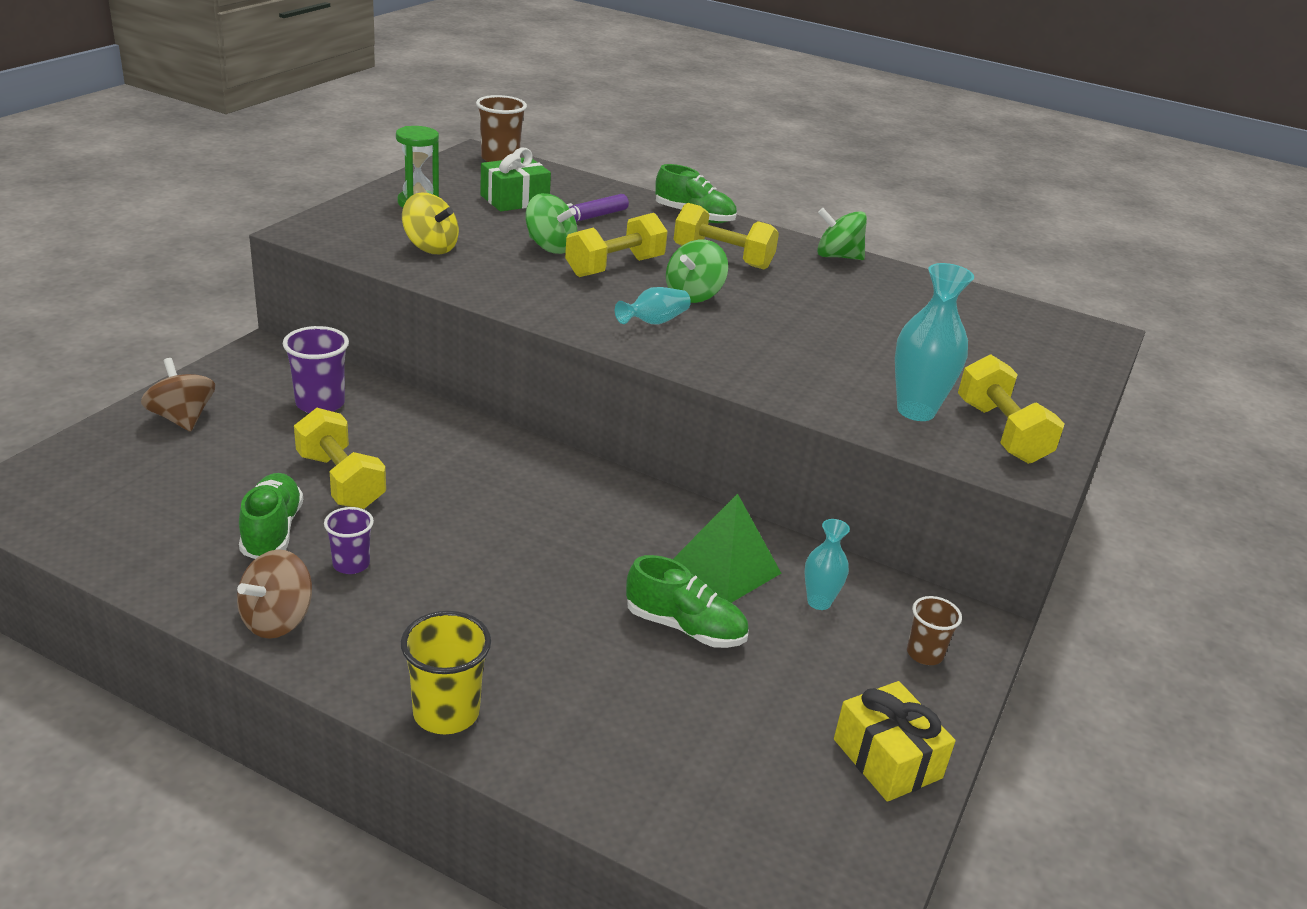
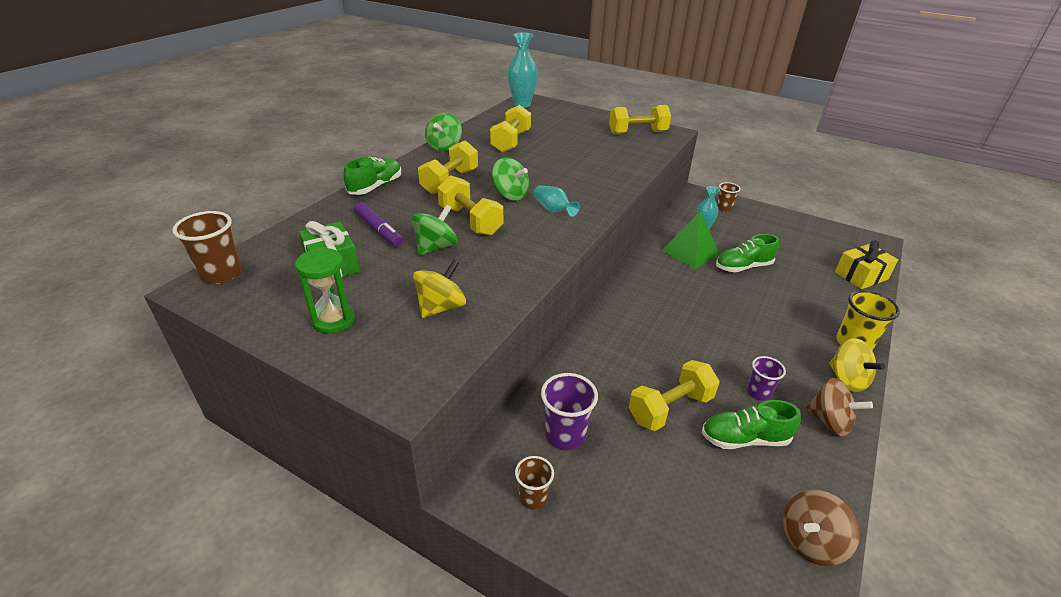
camera: 85 degrees left, 5 degrees up
(182, 418) = (612, 535): brown spinning top -> brown spinning top (810, 541)
(245, 380) = (533, 497): none -> brown cup
(358, 671) = (847, 379): none -> yellow spinning top
(685, 627) = (743, 267): green shoe -> green shoe turned 135 degrees counterclockwise
(883, 305) = (511, 142): none -> yellow dumbbell
(887, 758) = (792, 224): yellow gift -> yellow gift (861, 276)
(916, 411) = (627, 148): turquoise vase -> turquoise vase (522, 104)

